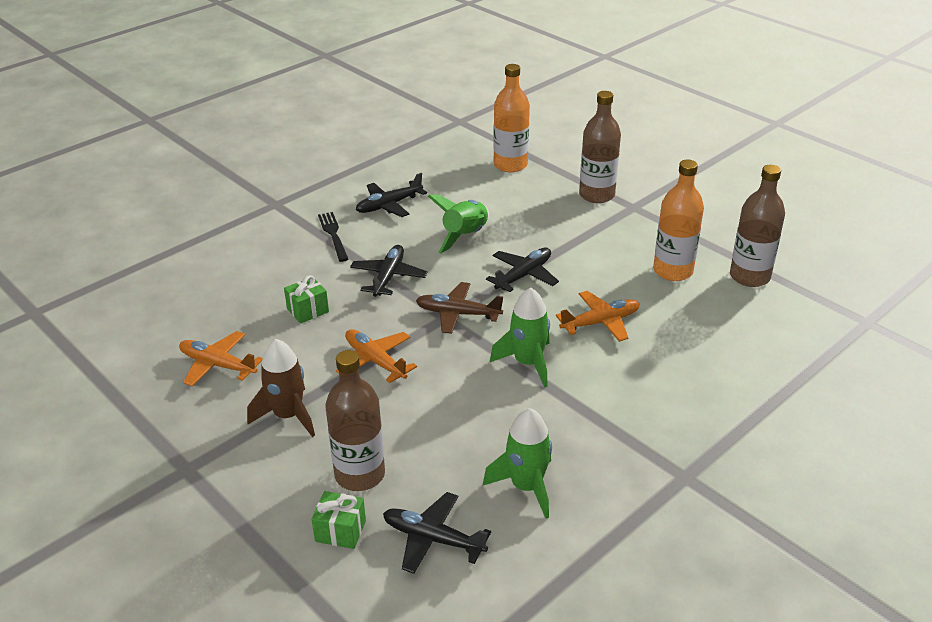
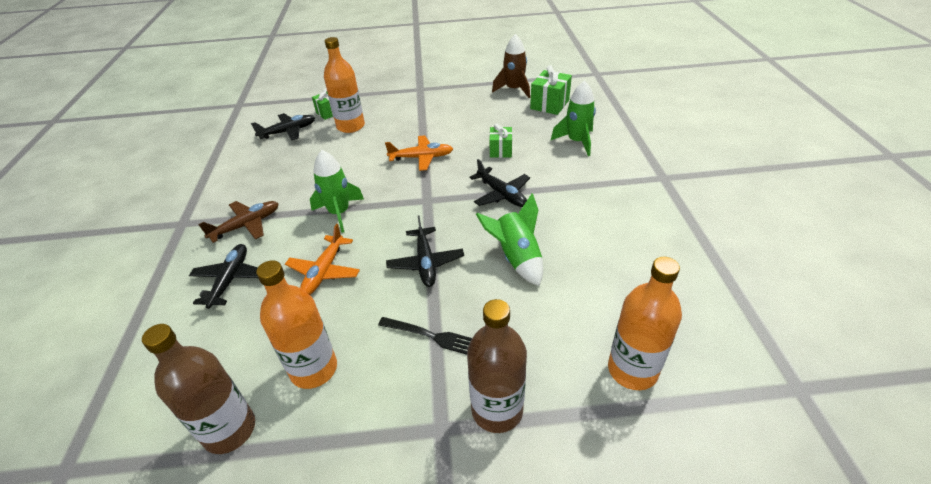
camera: 130 degrees right, 5 degrees up
(161, 318) = (549, 104): none -> green gift
(217, 365) = (484, 111): orange plane -> none
(288, 415) = (417, 120): brown rocket -> brown rocket (514, 90)
(333, 234) = (587, 189): black fork -> black fork (433, 336)
(360, 474) = (350, 126): brown bottle -> orange bottle
(389, 205) = (611, 235): black plane -> black plane (230, 280)
(458, 314) = (423, 207): brown plane -> brown plane (246, 225)
(526, 487) = (268, 168): green rocket -> green rocket (577, 142)

